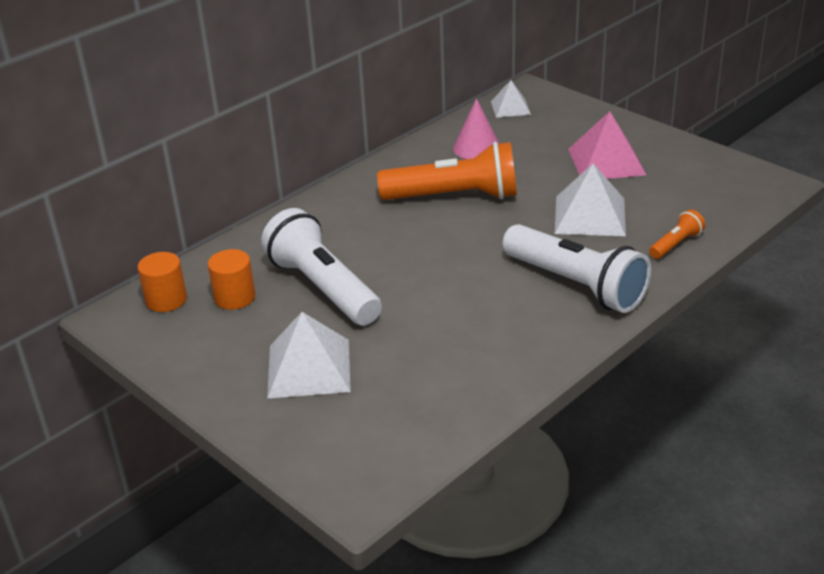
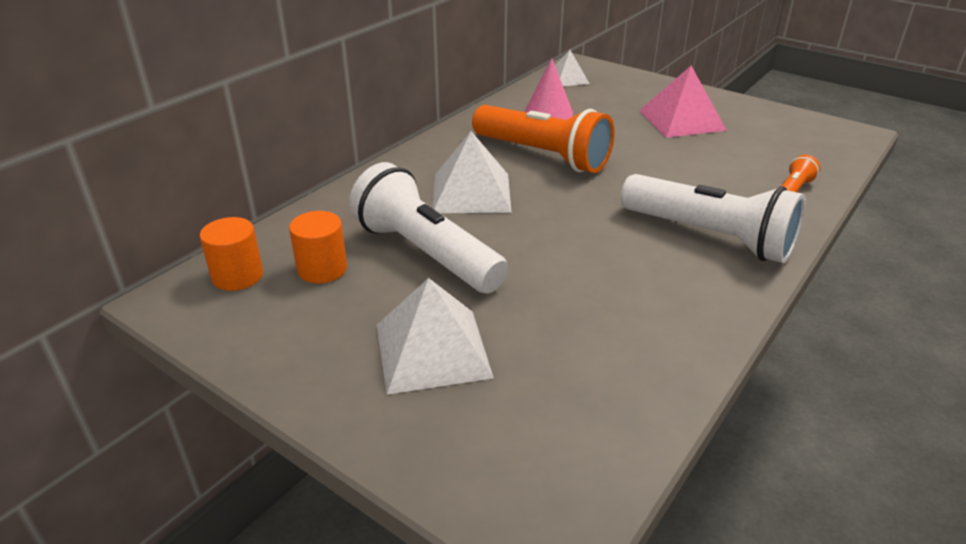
camera: 10 degrees left, 0 degrees up
(454, 197) = (543, 156): orange flashlight -> orange flashlight turned 45 degrees clockwise
(589, 215) = (689, 168): white pyramid -> white pyramid (471, 192)

